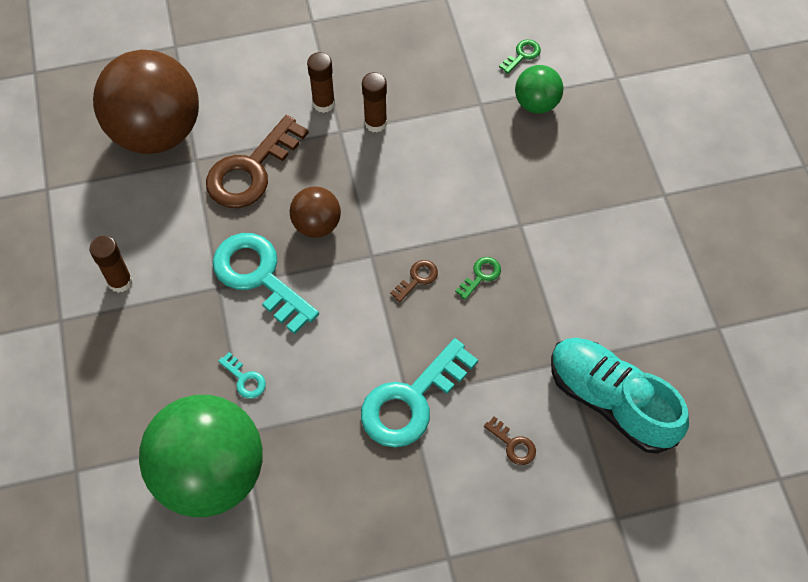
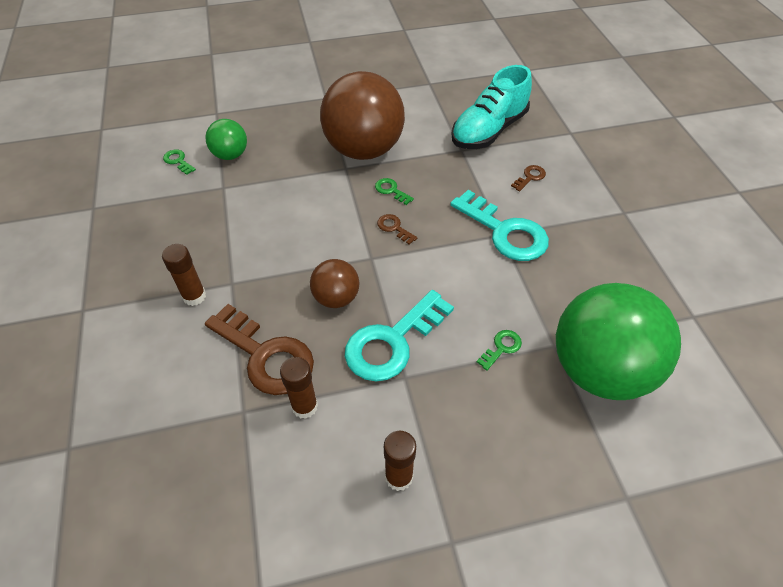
camera: 90 degrees left, 10 degrees down
(157, 132) = (196, 457): brown ball -> brown ball (364, 150)
(245, 379) = (501, 348): turquoise key -> green key
(375, 123) = (227, 256): brown glue stick -> brown glue stick (304, 406)

